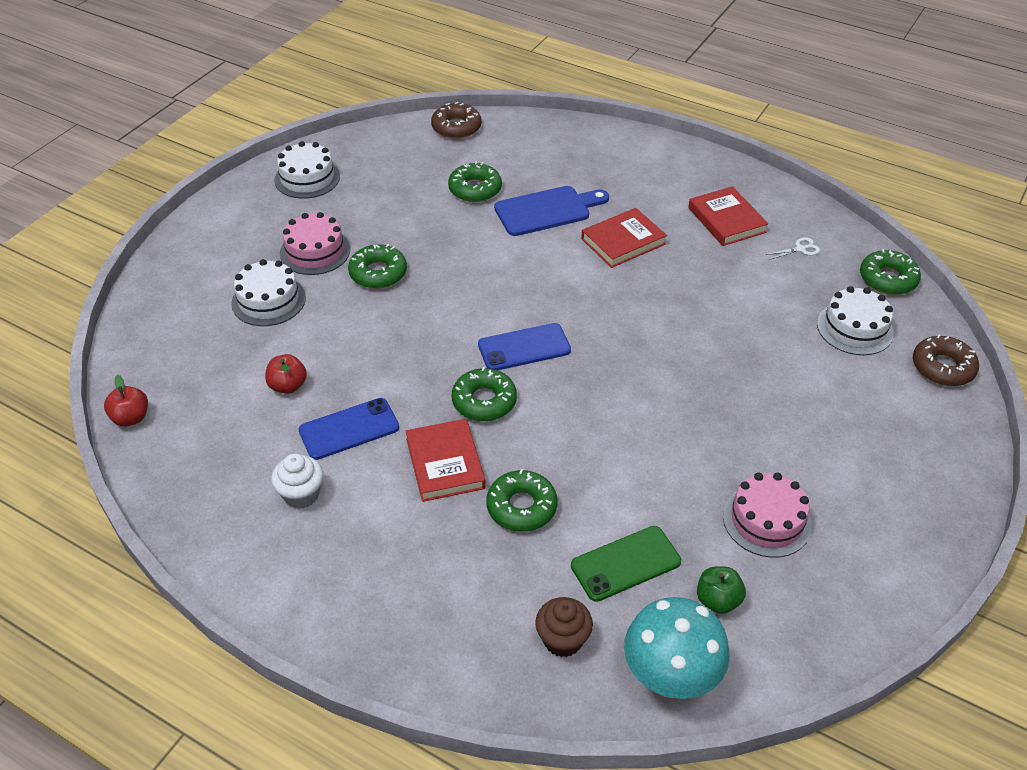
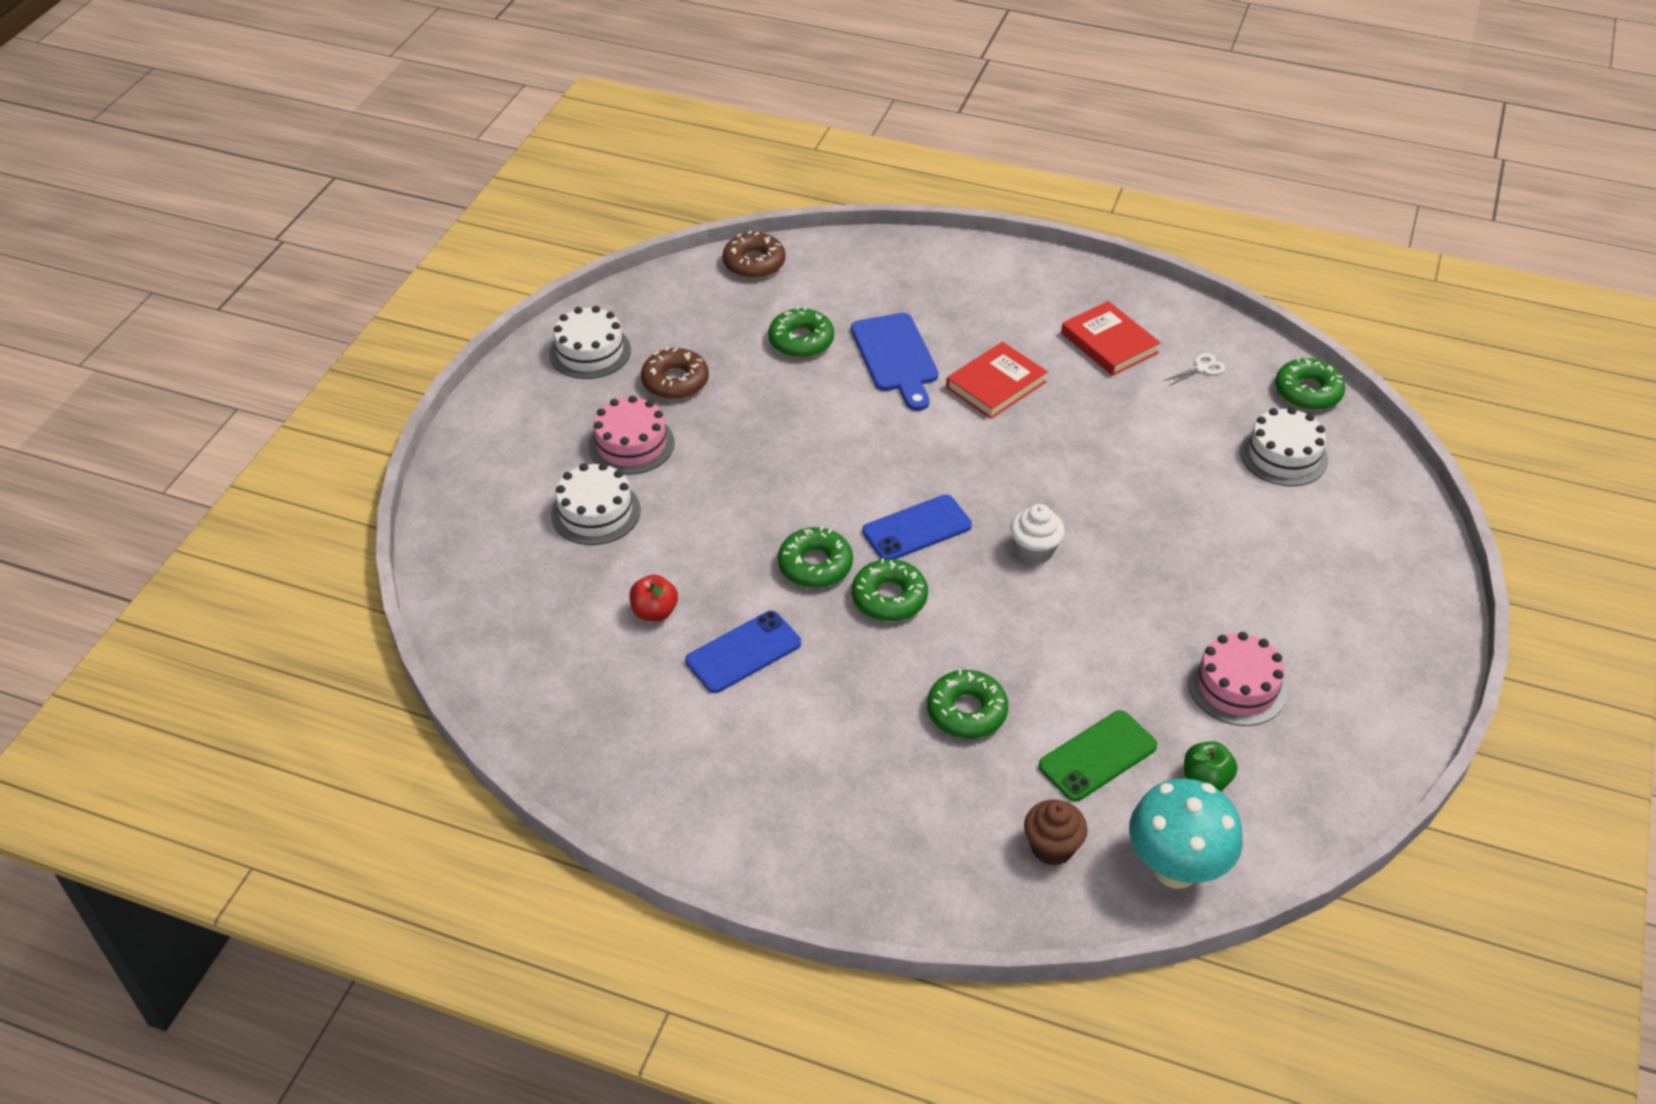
camera: 10 degrees left, 0 degrees up
(131, 418) = (480, 676): red apple -> none
(301, 494) = (713, 735): white cupcake -> white cupcake (1034, 551)
(378, 273) = (717, 461): green donut -> green donut (815, 565)
(445, 463) = (866, 675): red book -> none
(547, 210) = (895, 357): blue cutting board -> blue cutting board turned 105 degrees clockwise
(942, 367) = (1388, 488): brown donut -> brown donut (675, 381)

